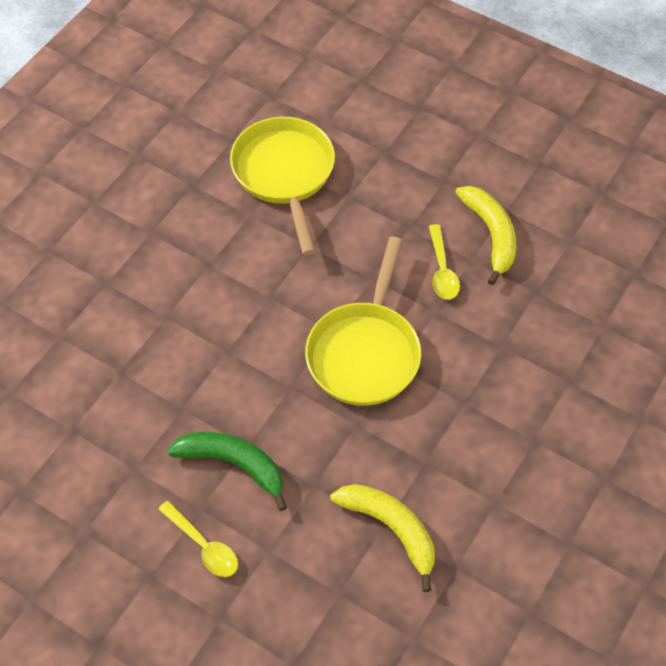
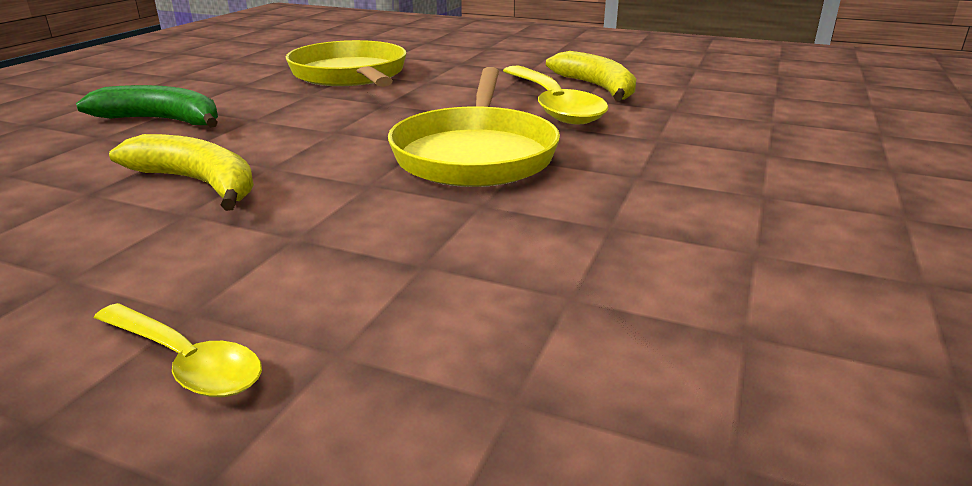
camera: 10 degrees left, 30 degrees down
(234, 464) = (269, 257): green banana -> green banana (162, 121)
(391, 529) = (588, 298): yellow banana -> yellow banana (198, 183)
(442, 270) = (552, 105): yellow spoon -> yellow spoon, size x1.84

